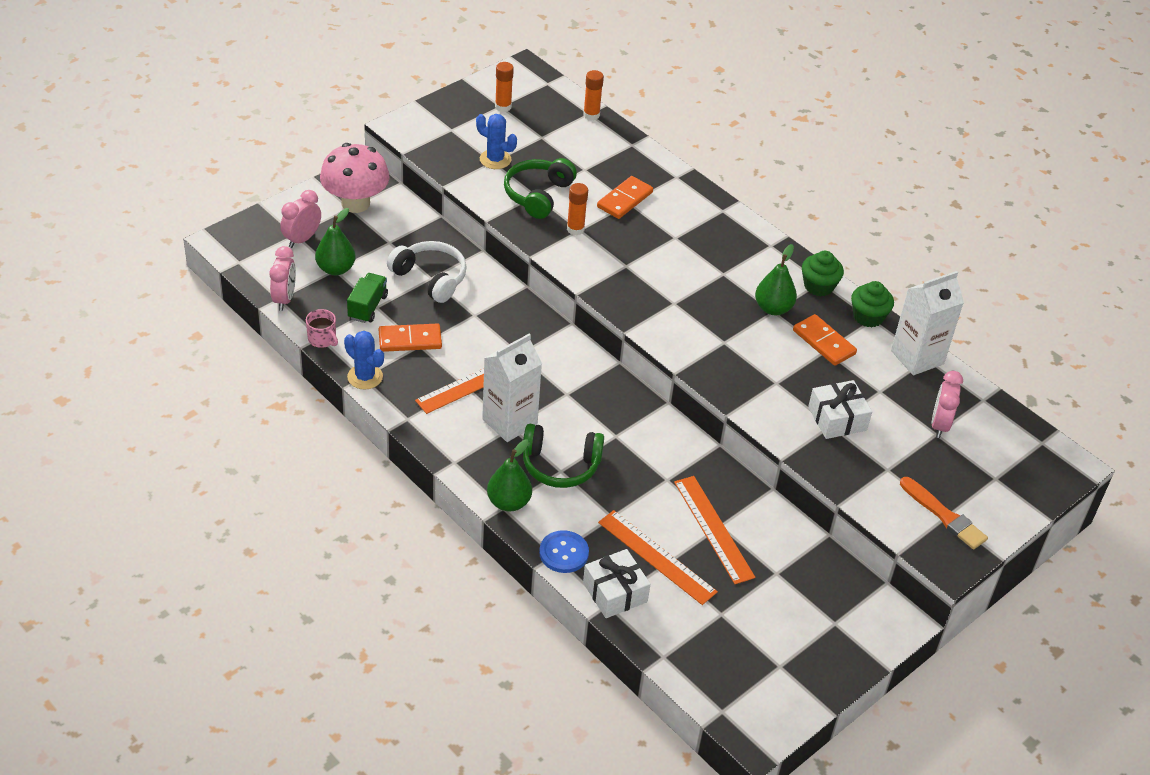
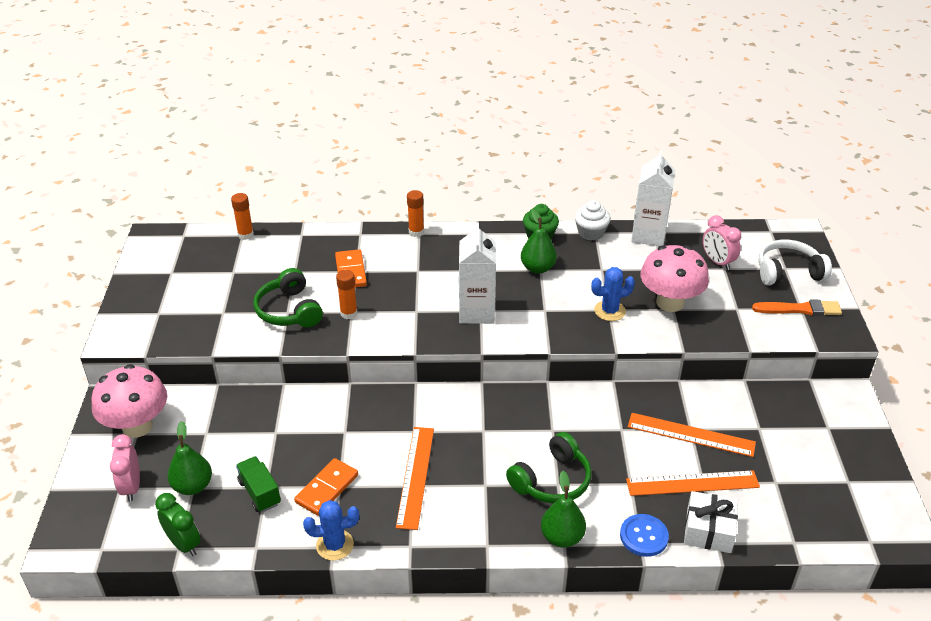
camera: 45 degrees left, 5 degrees down
(284, 299) = (184, 544): pink clock -> green clock
(322, 339) = (260, 547): pink mug -> none
(430, 278) = (275, 433): white headphones -> white headphones (788, 272)
(495, 159) = (223, 310): blue cactus -> blue cactus (609, 311)
(503, 107) = (174, 271): orange glue stick -> orange glue stick (416, 232)
(509, 422) = (478, 482): white carton -> white carton (476, 312)
(823, 342) = (593, 265): orange domino -> none
(837, 419) = (670, 302): white gift -> pink mushroom
(868, 317) = (591, 233): green cupcake -> white cupcake

